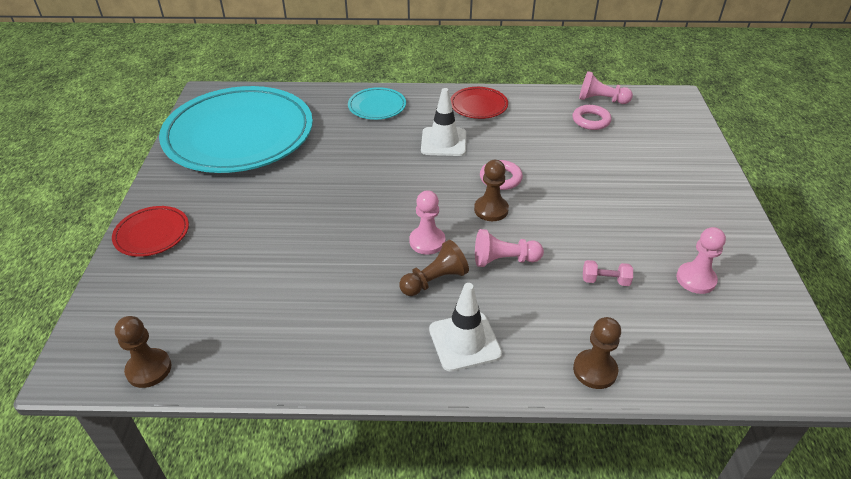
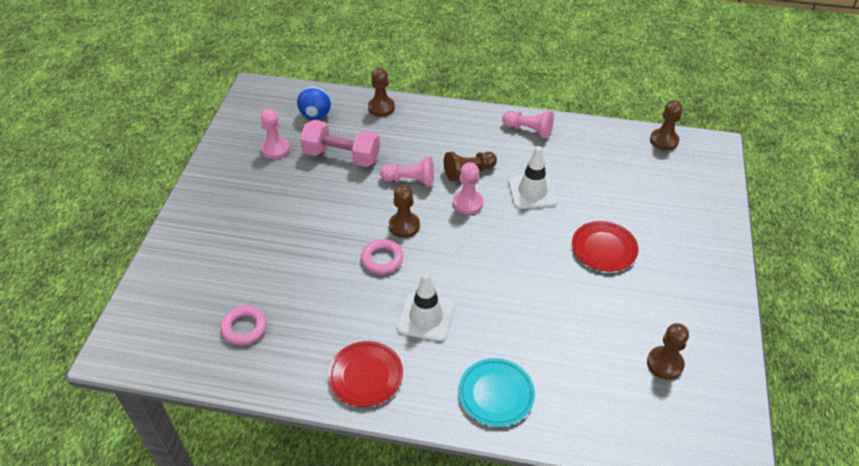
camera: 170 degrees left, 5 degrees up
(152, 234) = (708, 241): red plate -> red plate (604, 248)
(239, 135) = (665, 364): turquoise plate -> brown pawn
(464, 341) = (457, 131): white traffic cone -> white traffic cone (532, 192)
(601, 100) = (208, 363): pink pawn -> pink pawn (529, 130)
(605, 280) = (341, 156): pink dumbbell -> pink dumbbell, size x2.11
(683, 340) = (315, 115): none -> blue ball

